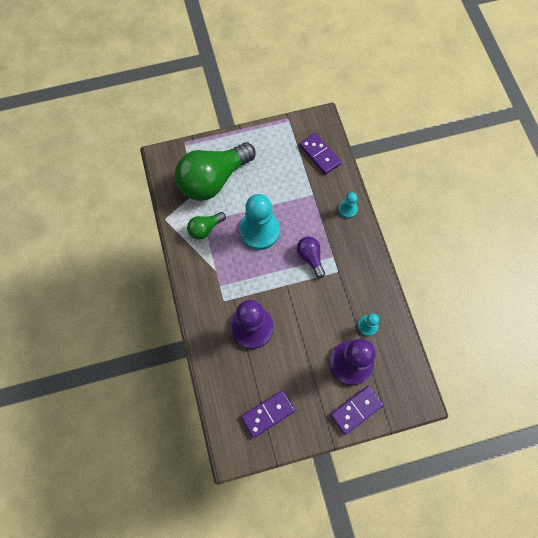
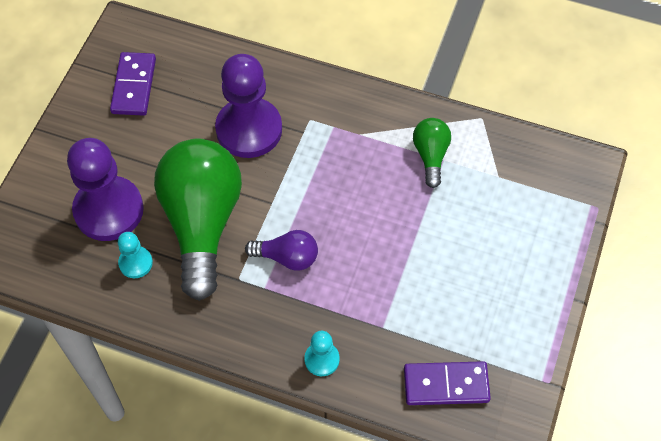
camera: 125 degrees right, 10 degrees down
(213, 179) = (504, 209): green light bulb -> green light bulb (202, 223)
(259, 231) = (377, 219): turquoise pawn -> none
(356, 410) = (52, 178): purple domino -> none

